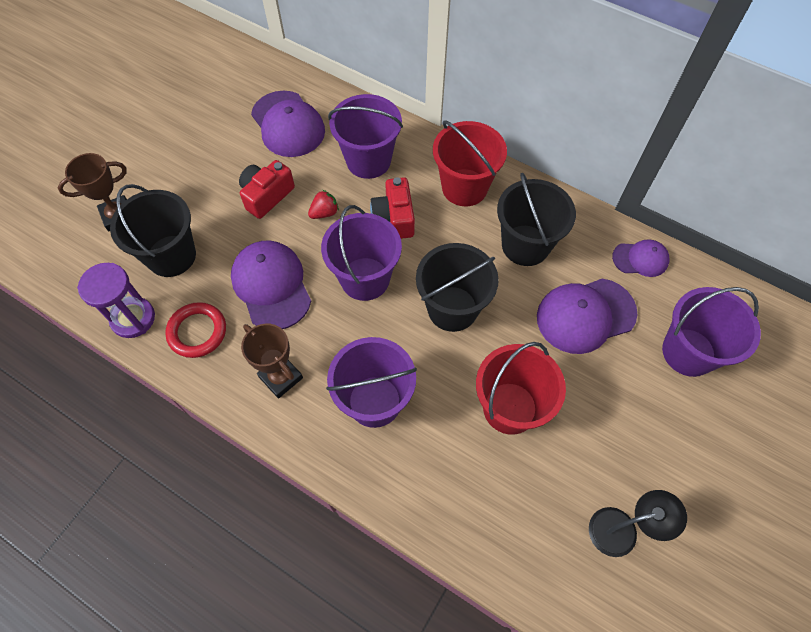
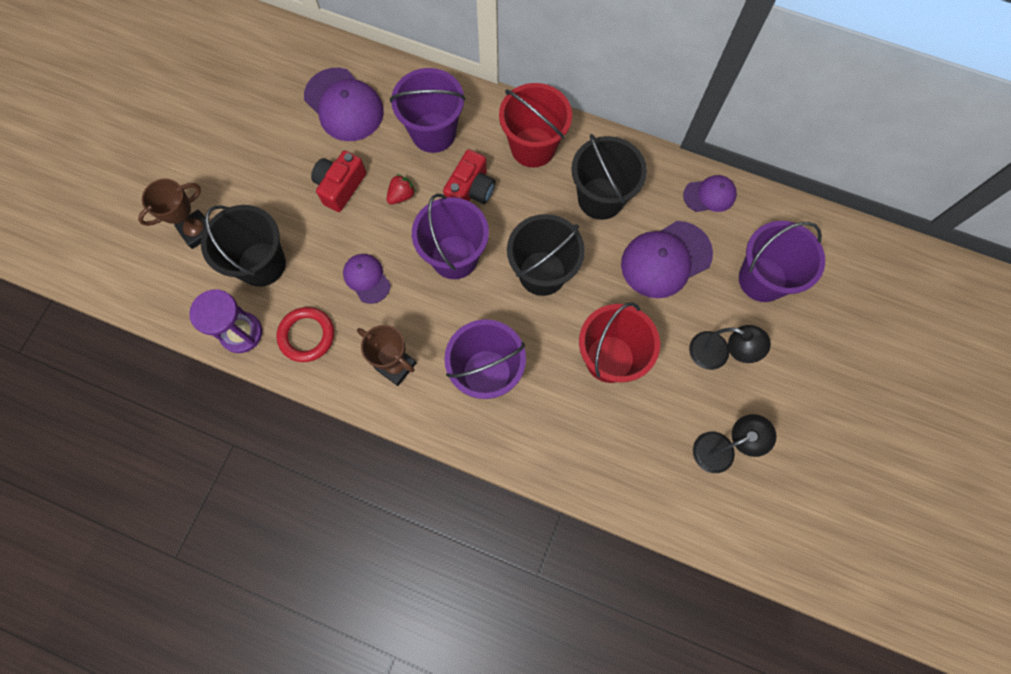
camera: 10 degrees left, 10 degrees up
(271, 286) = (367, 278): purple cap -> purple cap, size x0.57
(394, 218) = (470, 190): red camera -> red camera turned 135 degrees counterclockwise
(630, 423) = (717, 354): none -> black lamp

